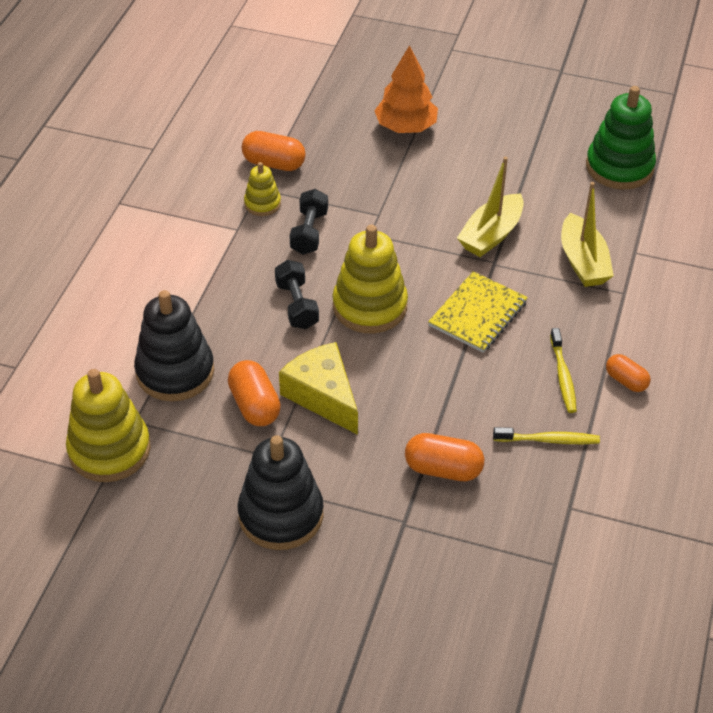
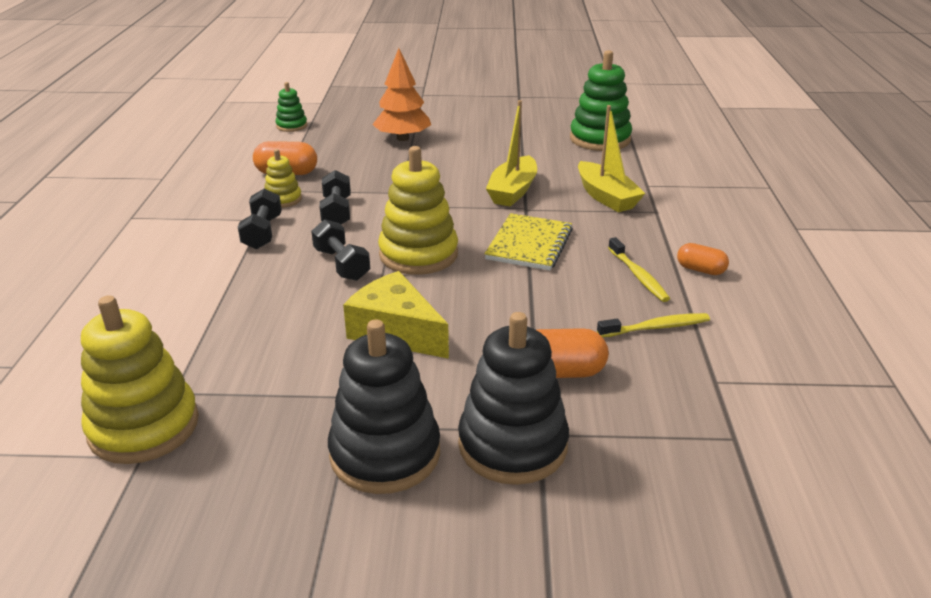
camera: 15 degrees left, 15 degrees down
(175, 372) = (217, 338): black stacking toy -> black stacking toy (512, 445)
(234, 248) = (262, 232): none -> black dumbbell
(254, 405) = (320, 352): orange capsule -> none
(294, 84) = (291, 126): none -> green stacking toy

